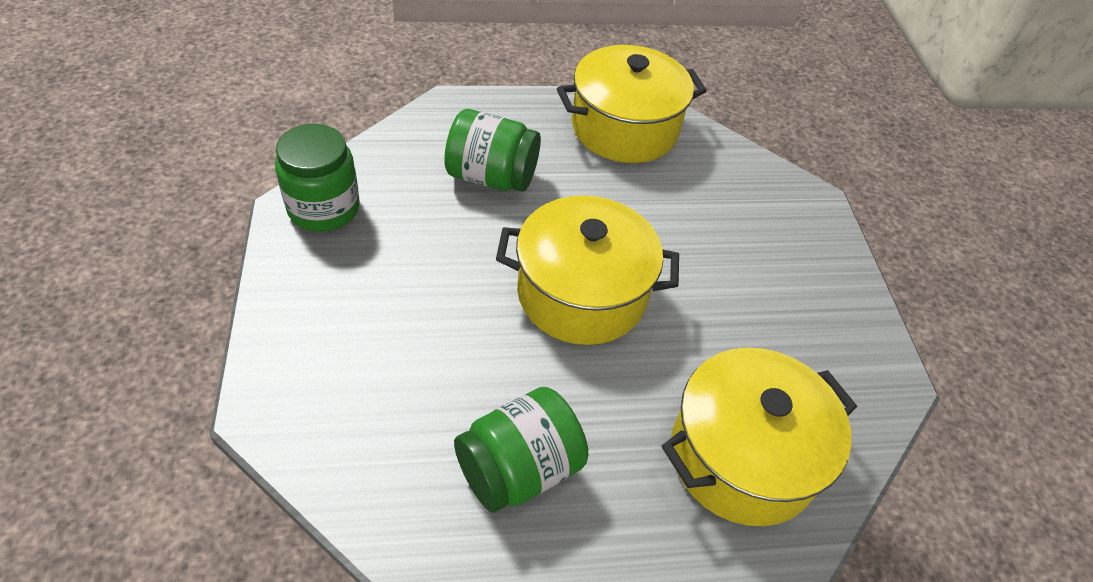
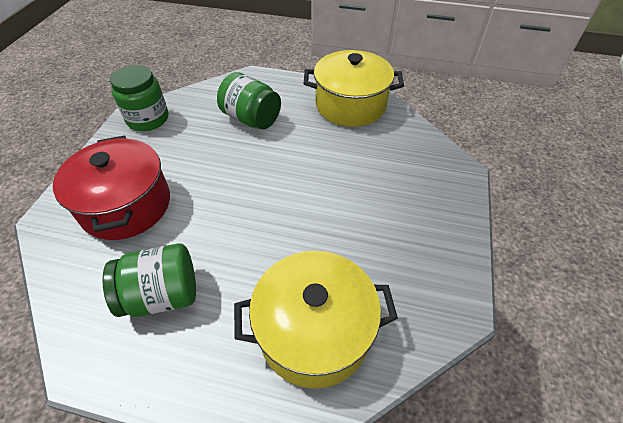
camera: 25 degrees right, 0 degrees up
(380, 355) = (126, 205): none -> red pot
(581, 293) = (266, 197): yellow pot -> none

